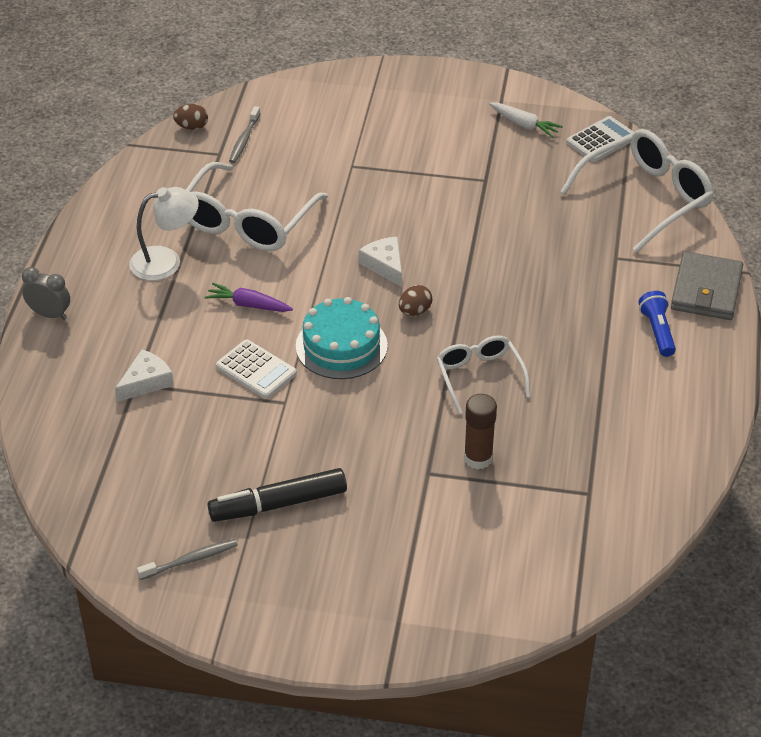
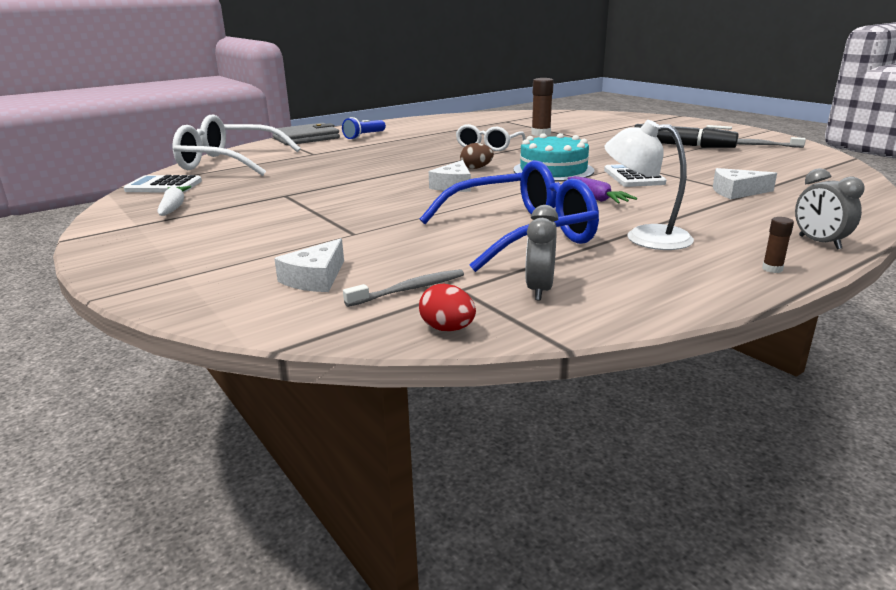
camera: 135 degrees left, 20 degrees down
(67, 262) = (772, 269): none -> brown glue stick
(178, 174) = (539, 290): none -> grey clock
(192, 127) = (447, 329): brown egg -> red egg
(247, 222) = (522, 234): white glasses -> blue glasses
(304, 121) = (315, 278): none -> white cheese

